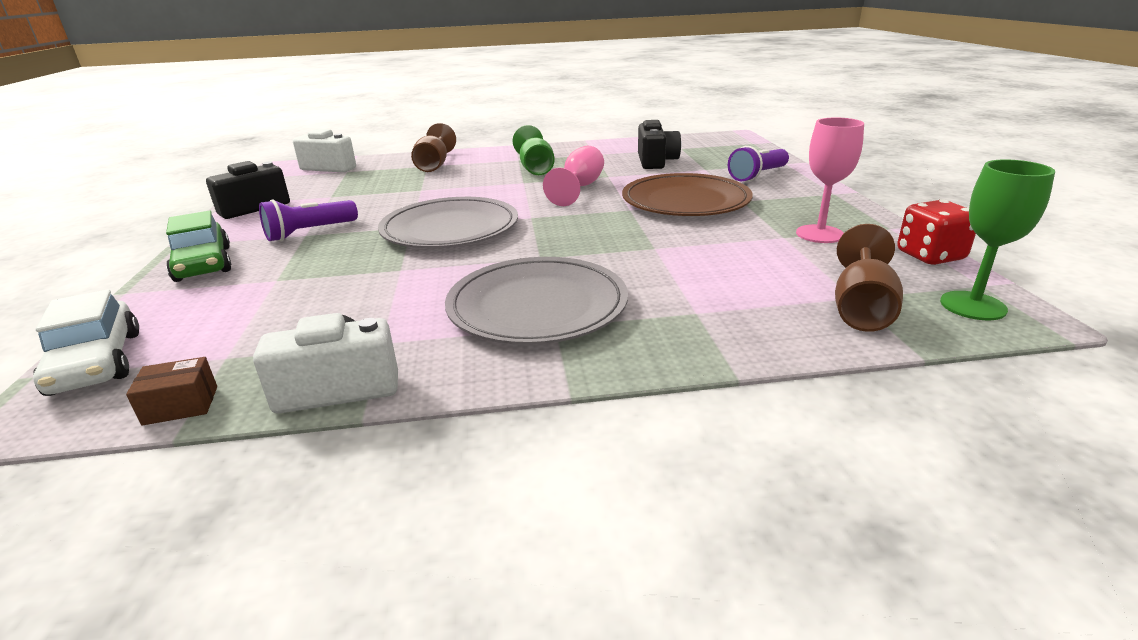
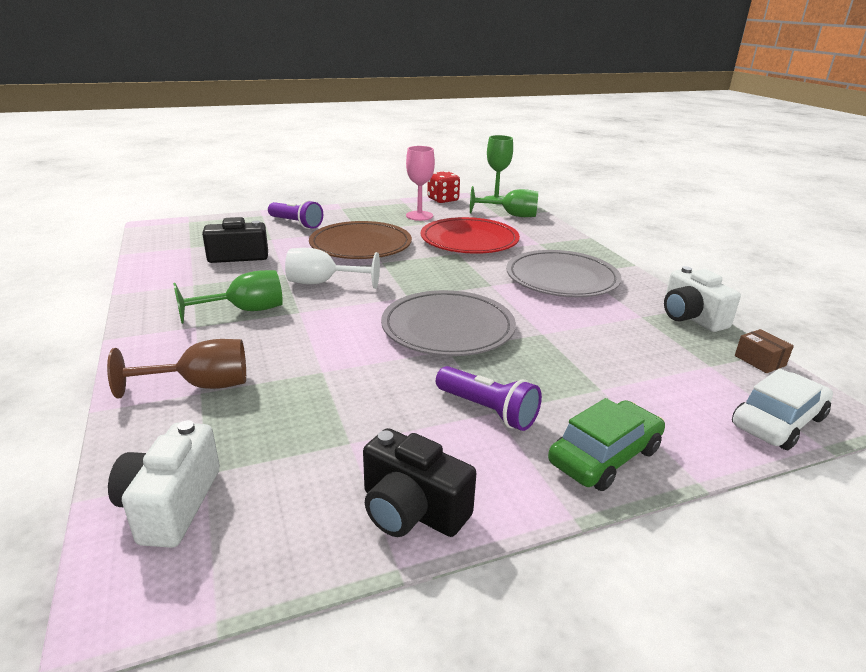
camera: 105 degrees left, 0 degrees up
(579, 188) = (323, 283): pink goblet -> white goblet
(707, 259) = (469, 240): none -> red plate
(861, 308) = (511, 215): brown goblet -> green goblet

